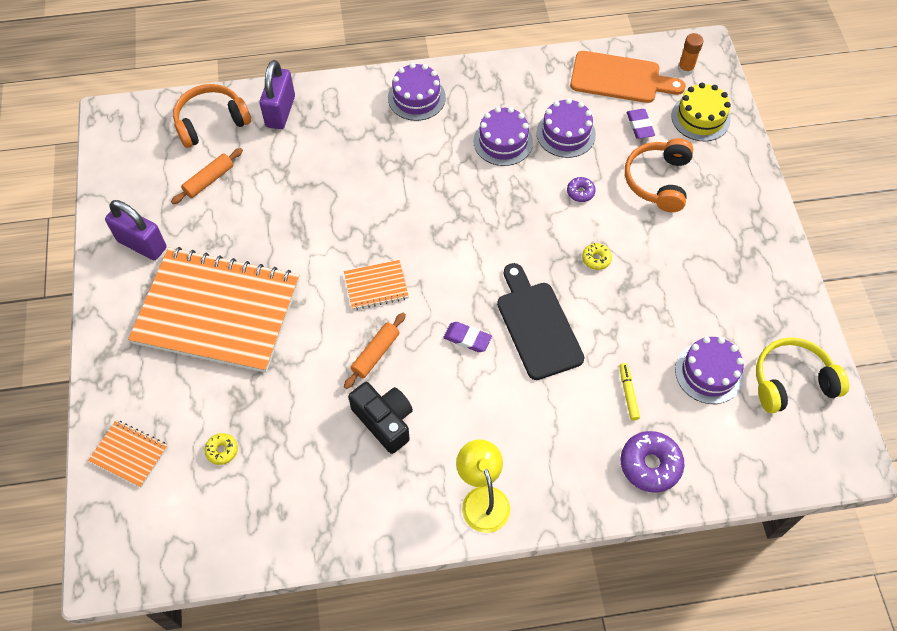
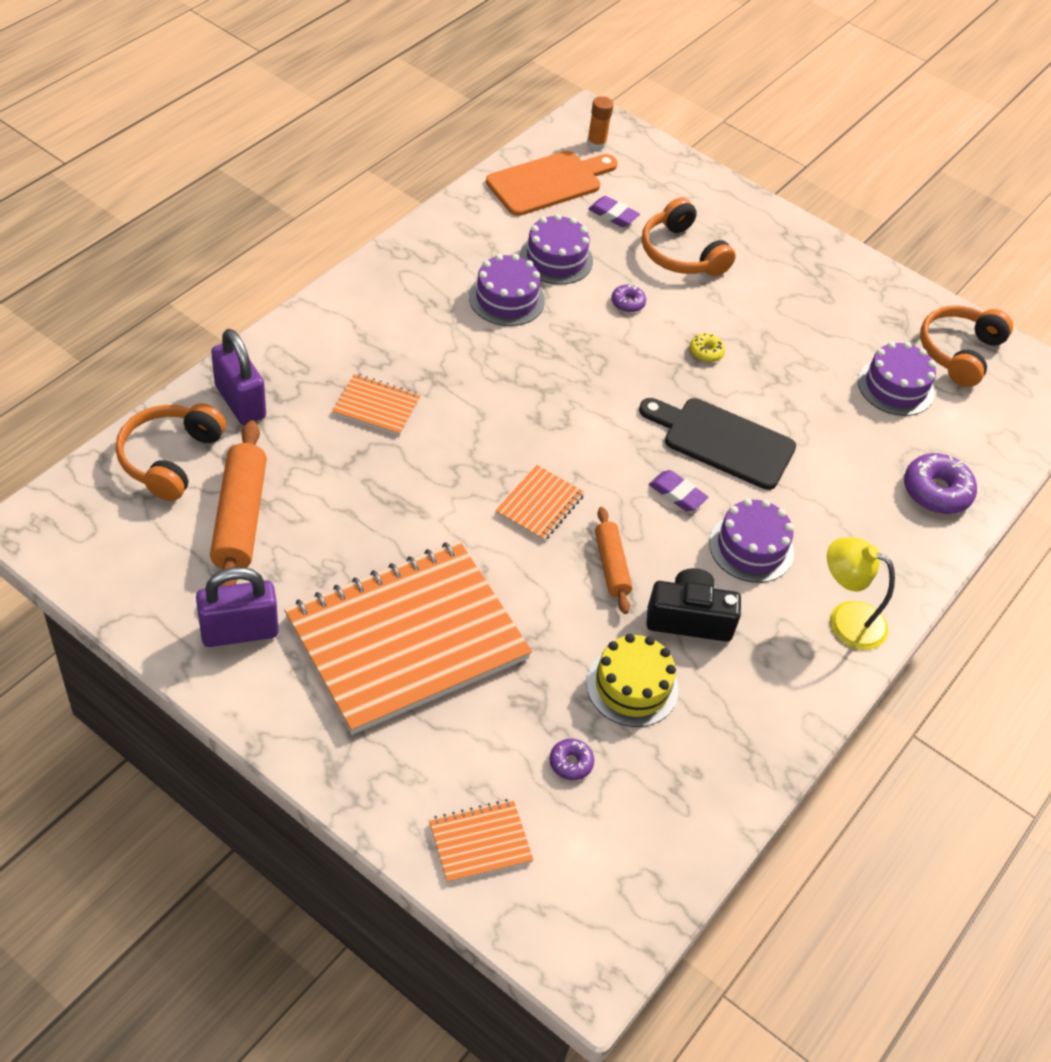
camera: 50 degrees left, 10 degrees down
(209, 180) = (240, 518): orange rolling pin -> orange rolling pin, size x1.69
(222, 450) = (570, 763): yellow donut -> purple donut
(350, 162) = (376, 406): none -> orange notebook
(416, 97) = (373, 306): purple cake -> purple cake (751, 547)
(467, 339) = (677, 494): purple eraser -> purple eraser turned 60 degrees clockwise
(628, 393) = (856, 446): yellow marker -> none
(700, 118) = (656, 179): yellow cake -> yellow cake (632, 686)
(791, 381) = (959, 352): yellow headphones -> orange headphones

